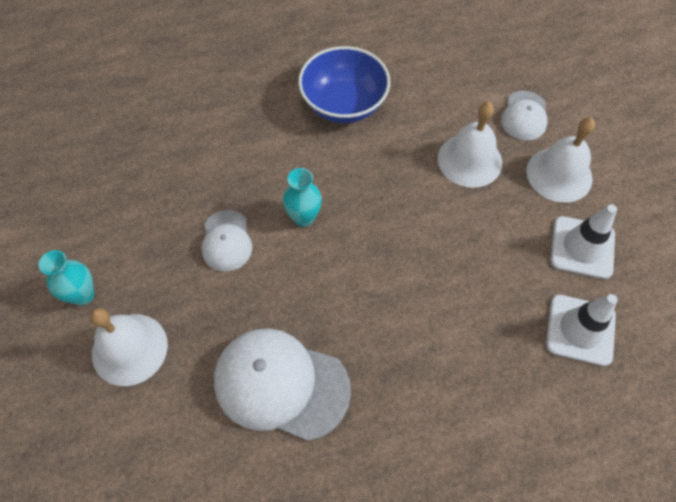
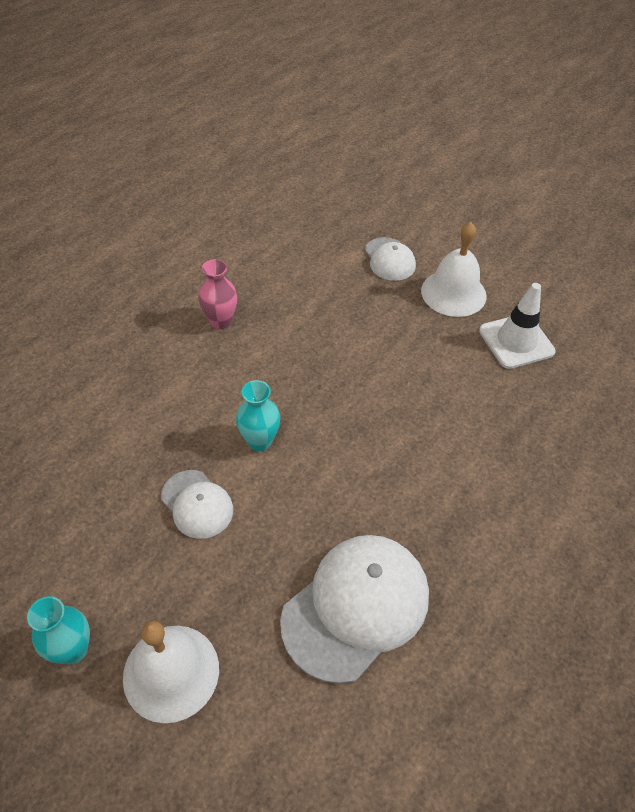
camera: 35 degrees left, 10 degrees down
(281, 384) = (356, 607): white cap -> white cap turned 150 degrees clockwise
(344, 104) = (221, 321): blue bowl -> pink vase
(469, 160) = (372, 316): white bell -> none
(580, 330) = (566, 407): white traffic cone -> none

